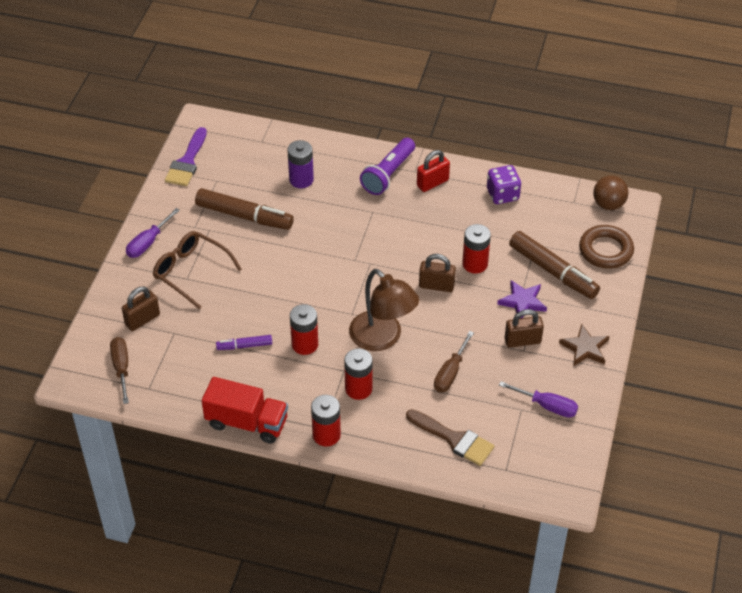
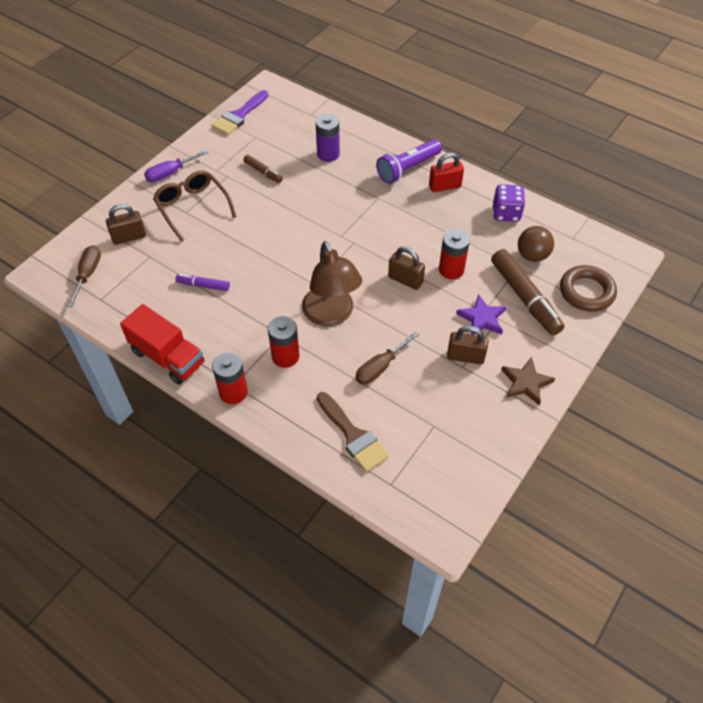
camera: 20 degrees right, 5 degrees up
(244, 216) = (263, 172): brown marker -> brown marker, size x0.51
(305, 344) = (257, 300): red battery -> none
(547, 406) = (461, 430): purple screwdriver -> none
(608, 204) = (607, 249): brown ball -> brown ball (532, 255)

